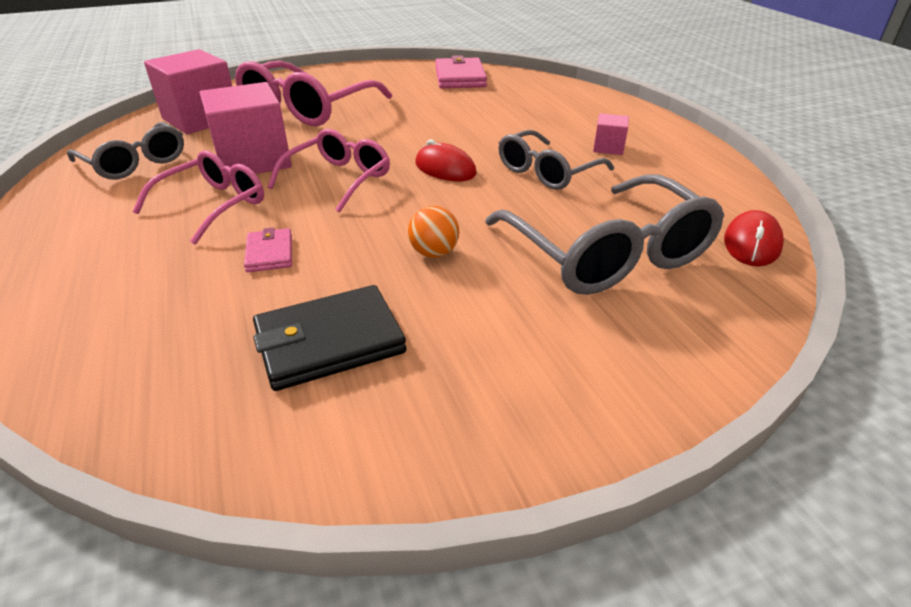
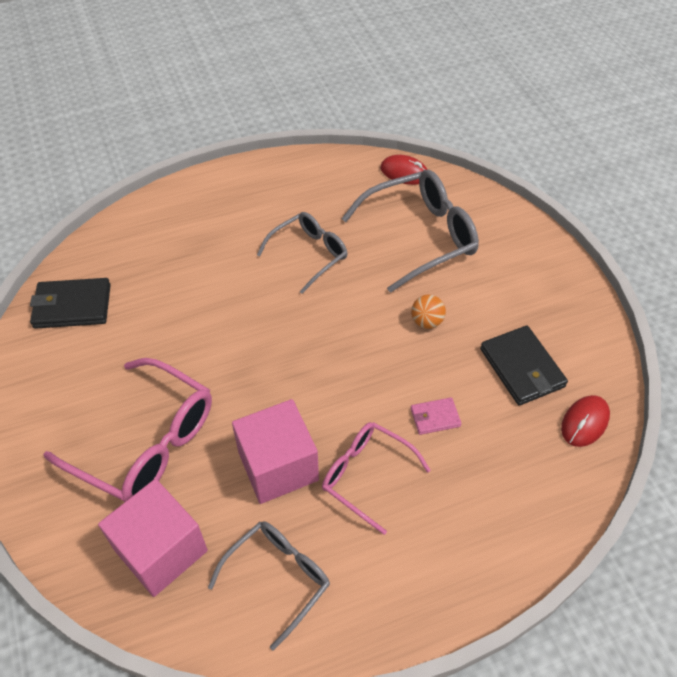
camera: 90 degrees left, 15 degrees up
(339, 179) = (319, 390): pink glasses -> none
(445, 168) = (301, 317): red mouse -> red mouse (584, 422)
(460, 77) = (72, 306): pink wallet -> black wallet
(546, 172) = (309, 254): grey glasses -> grey glasses turned 90 degrees counterclockwise
(608, 148) = (267, 213): pink cube -> none

